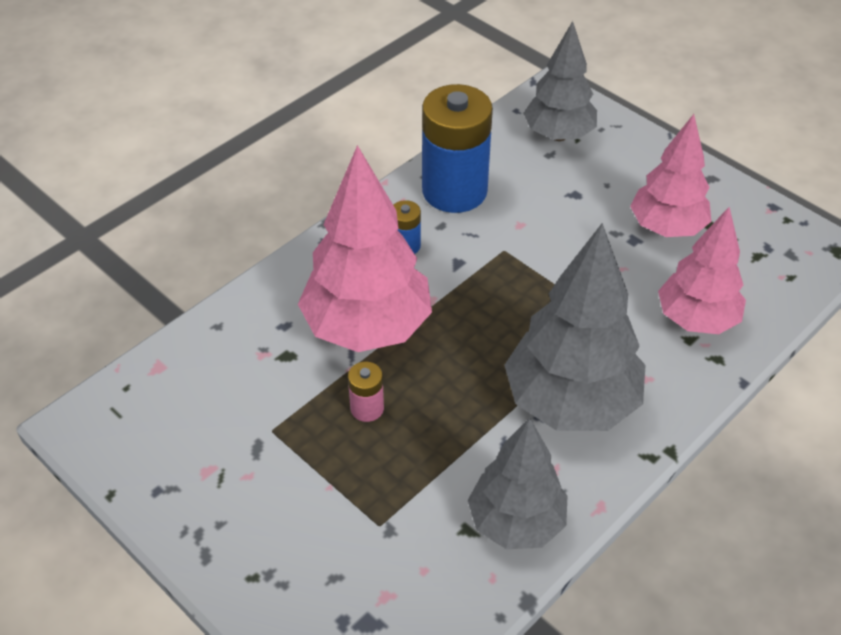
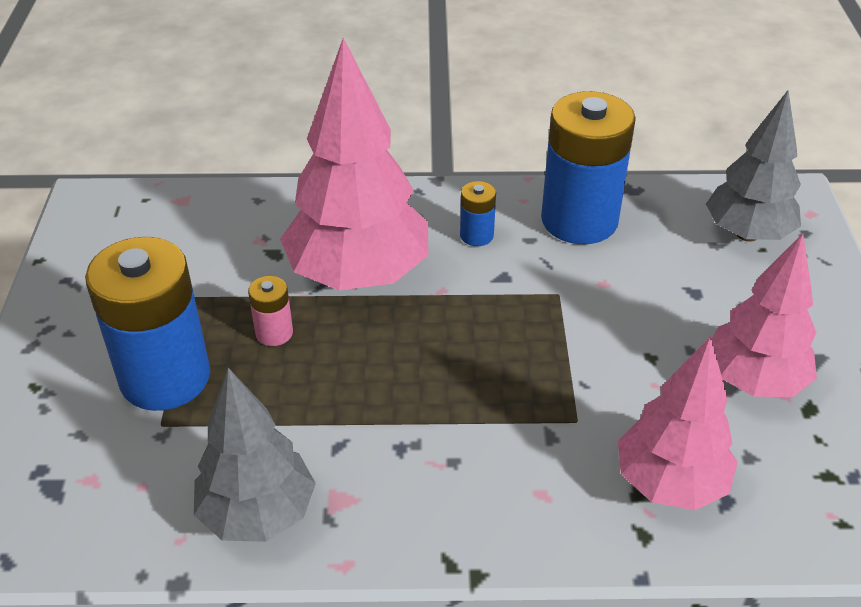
camera: 45 degrees right, 5 degrees down
(337, 494) = (165, 377): none -> blue battery
(571, 403) = (441, 458): grey tree -> none

